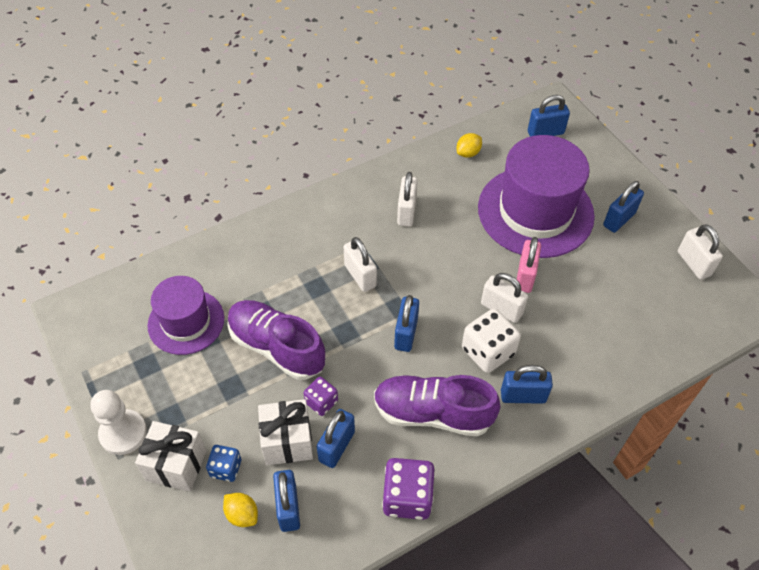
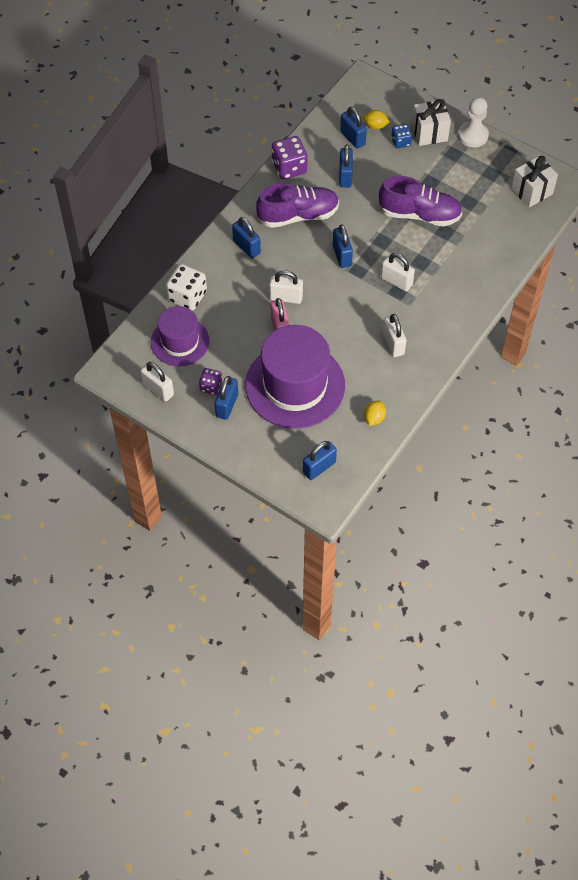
camera: 155 degrees right, 5 degrees up
(186, 322) = (489, 206): purple hat -> purple hat (180, 341)
(287, 441) = (375, 167): white gift -> white gift (532, 191)
(321, 402) = (370, 195): purple dice -> purple dice (211, 386)
(488, 351) = (282, 265): white dice -> white dice (187, 296)
(523, 396) = (246, 247): blue padlock -> blue padlock turned 75 degrees clockwise

